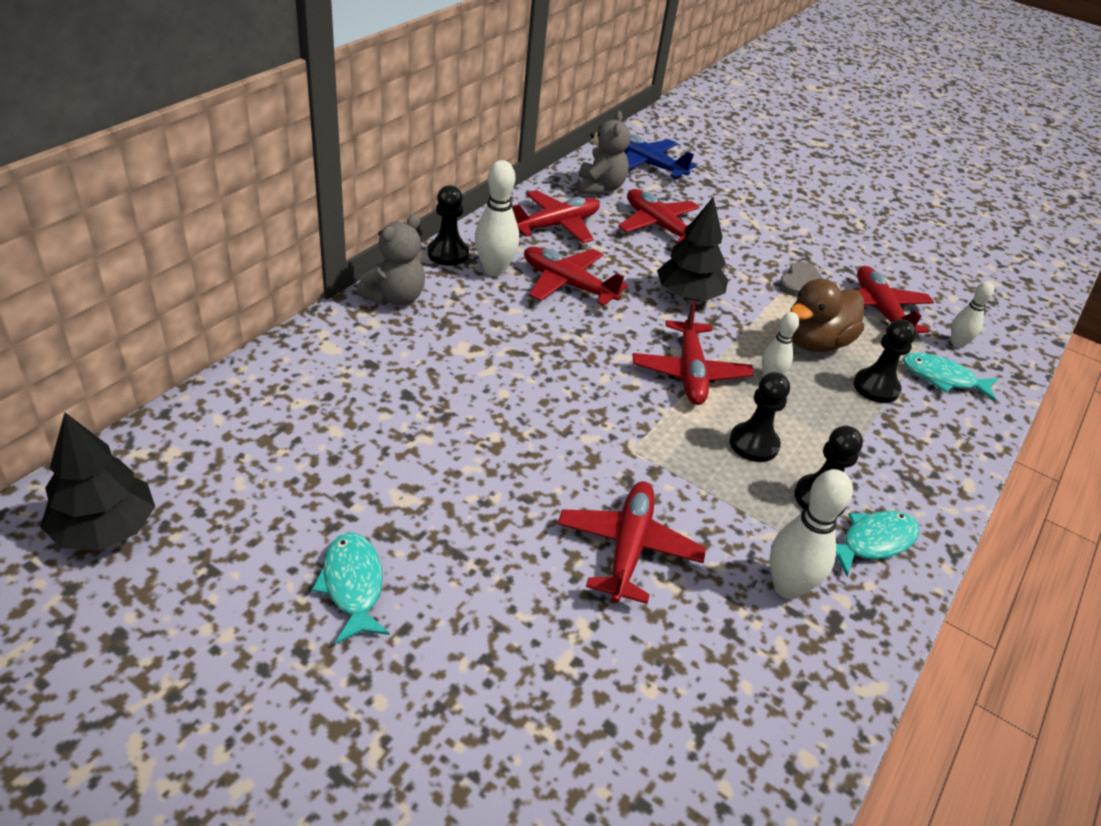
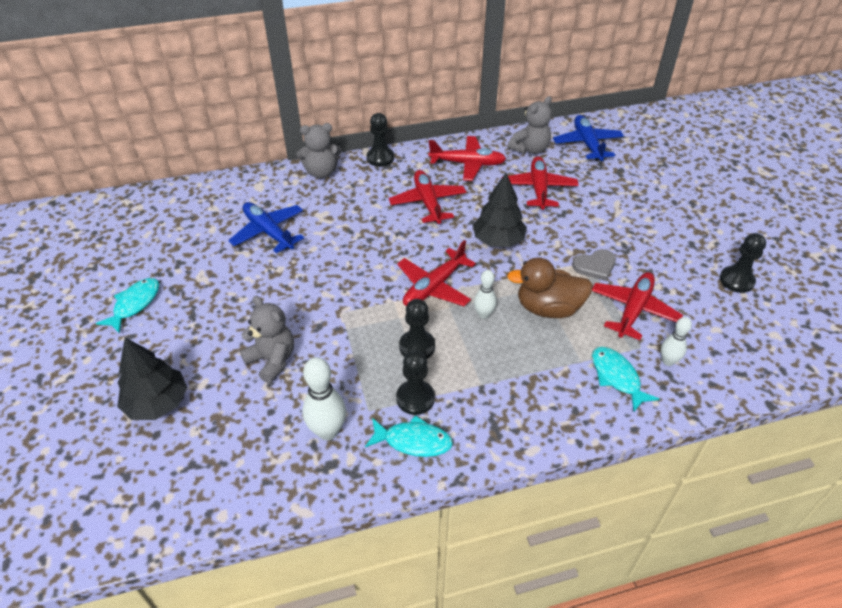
camera: 45 degrees right, 5 degrees up
(105, 529) = (79, 228): black tree -> black tree (157, 403)
(421, 399) = (268, 232): none -> blue plane
(494, 270) = (395, 177): white bowling pin -> none
(628, 547) = (272, 360): red plane -> grey teddy bear
(876, 387) = (553, 357): black pawn -> black pawn (736, 280)

